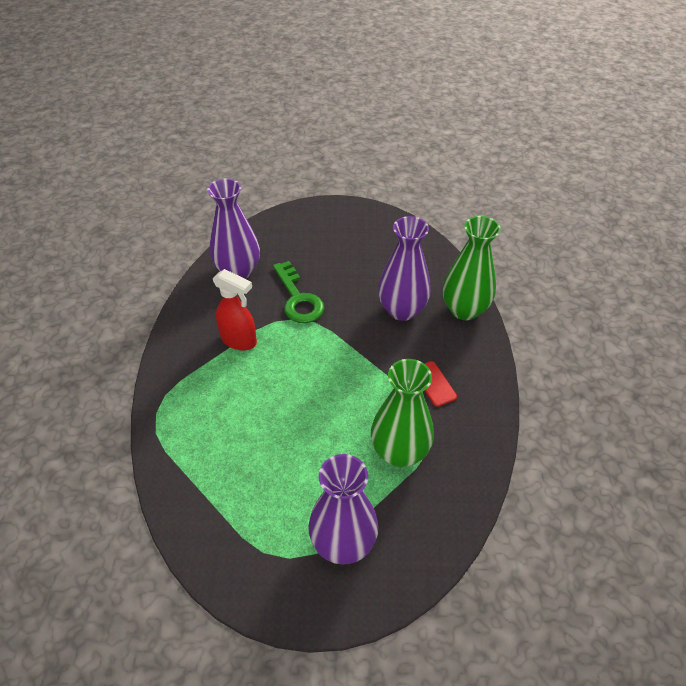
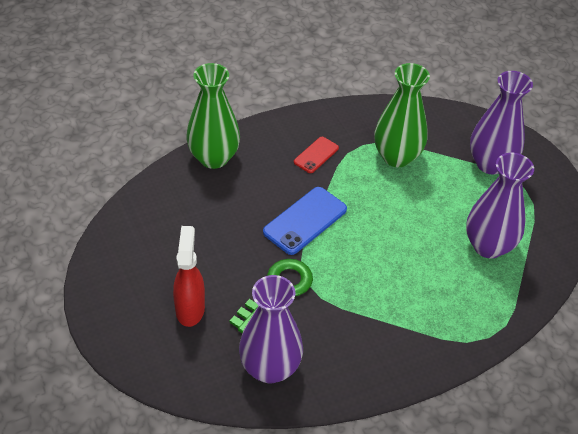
camera: 120 degrees left, 0 degrees up
(239, 341) = (365, 315): red spray bottle -> red spray bottle (190, 308)
(357, 343) = (305, 221): none -> blue phone
(402, 310) = (242, 202): purple vase -> purple vase (488, 246)

